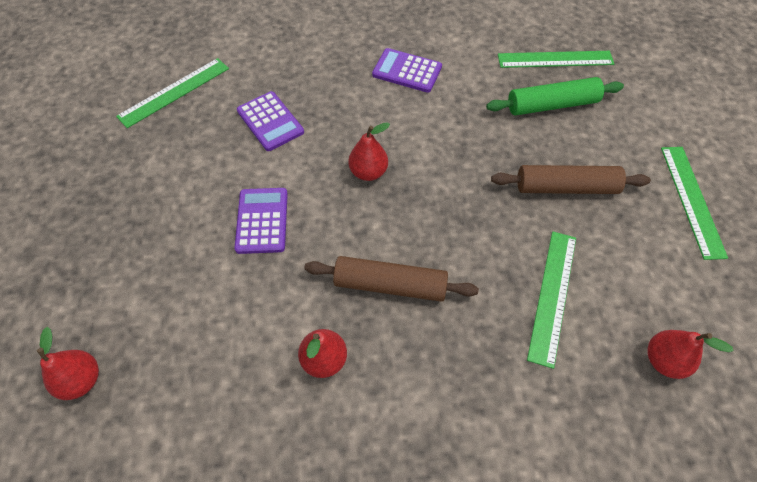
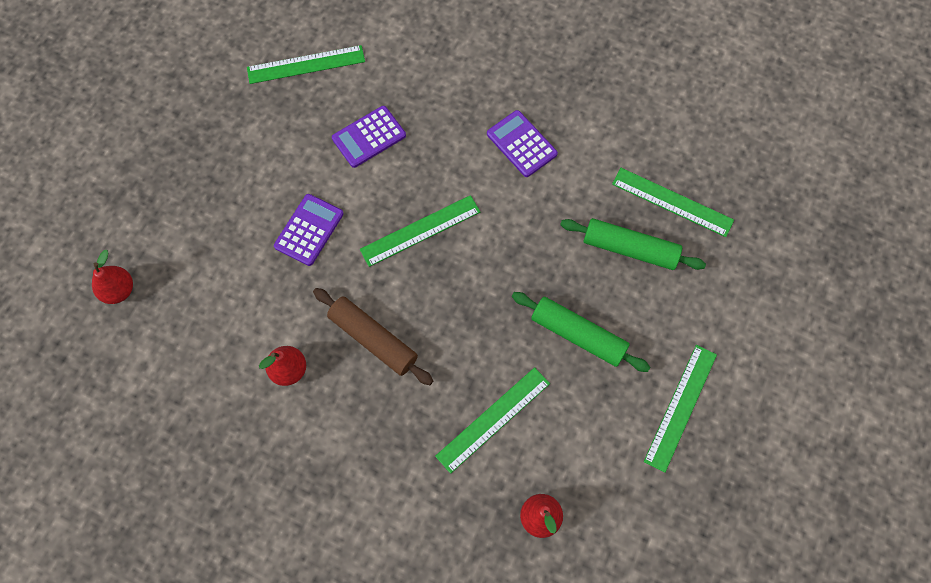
camera: 30 degrees right, 10 degrees up
(270, 121) = (369, 137): purple calculator -> purple calculator turned 60 degrees clockwise
(368, 172) = (420, 230): red pear -> green ruler
(566, 187) = (578, 335): brown rolling pin -> green rolling pin

